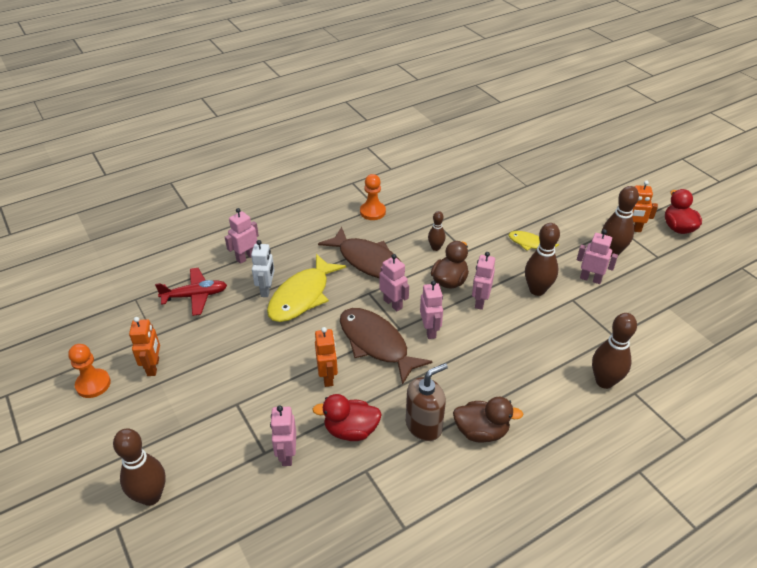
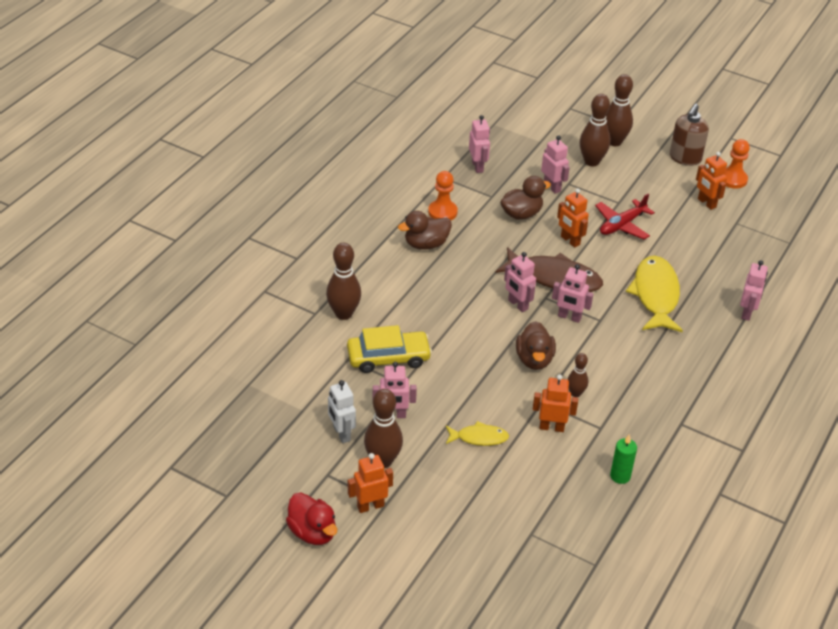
camera: 150 degrees right, 0 degrees up
(195, 296) = (745, 262): red plane -> red plane (622, 225)
(266, 290) = (692, 289): white robot -> white robot (341, 434)
(351, 430) = (521, 214): red duck -> brown duck
(368, 261) = (630, 352): brown fish -> none
(372, 212) = (680, 415): orange pawn -> orange pawn (442, 212)
(424, 425) = (471, 234): brown soap dispenser -> brown soap dispenser (685, 158)
(446, 194) = (620, 476): none -> green candle
(471, 233) = (551, 427): none -> orange robot
(480, 301) = (491, 348): pink robot -> pink robot (477, 166)
(537, 290) = (442, 381): brown bowling pin -> brown bowling pin (591, 161)
(576, 324) = (388, 358): none -> yellow car

